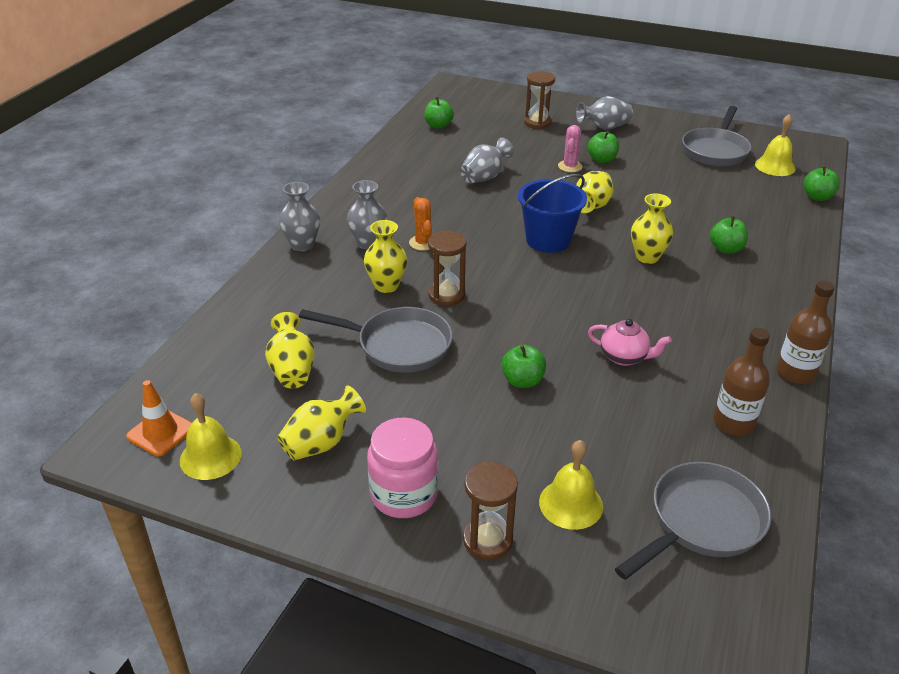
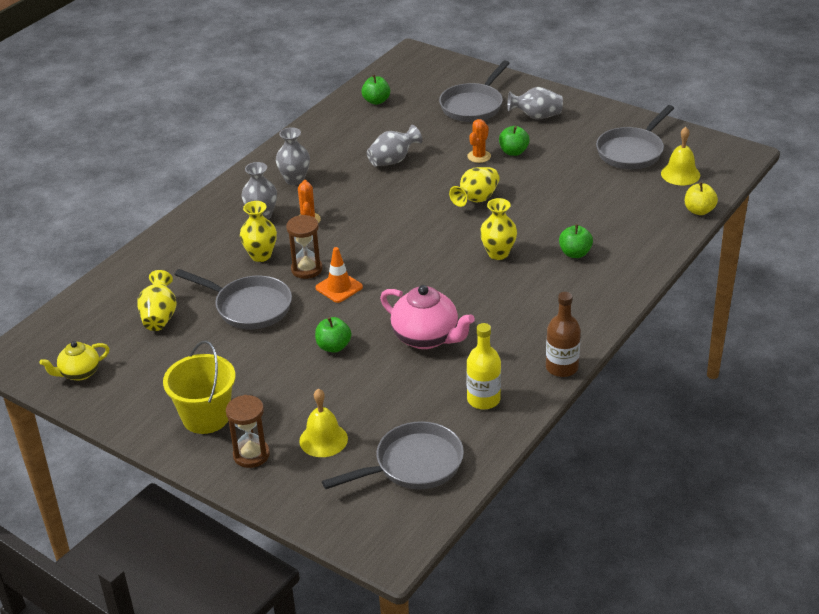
camera: 15 degrees right, 0 degrees up
(160, 432) = (49, 351): orange traffic cone -> orange traffic cone (339, 287)
(210, 456) = (79, 373): yellow bell -> yellow teapot
(302, 245) = (206, 211): grey vase -> grey vase (295, 180)
(321, 443) = (161, 374): yellow vase -> none
(404, 494) = (206, 417): pink jar -> yellow bucket
(537, 123) = (473, 106): brown hourglass -> grey pan
(548, 240) = (419, 228): blue bucket -> none
(570, 166) = (479, 156): pink cactus -> orange cactus
(624, 357) = (426, 338): pink teapot -> pink teapot, size x1.64
(733, 423) = (483, 399): brown bottle -> yellow bottle
(817, 197) = (699, 211): green apple -> yellow apple

